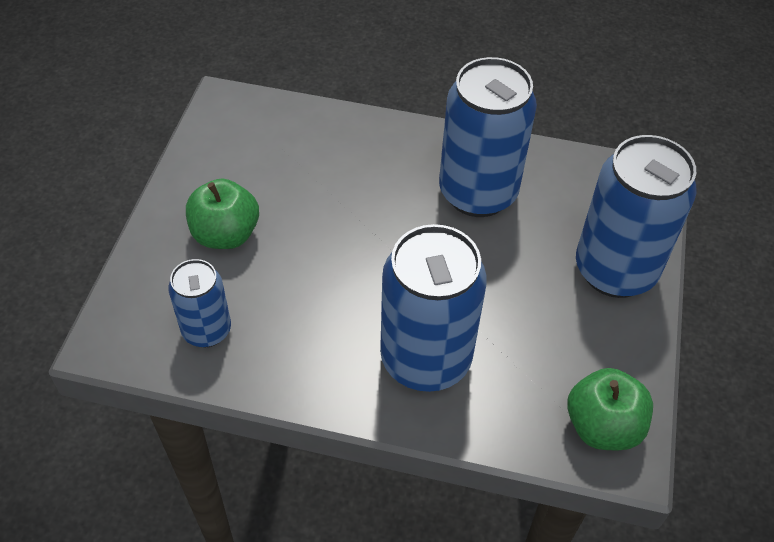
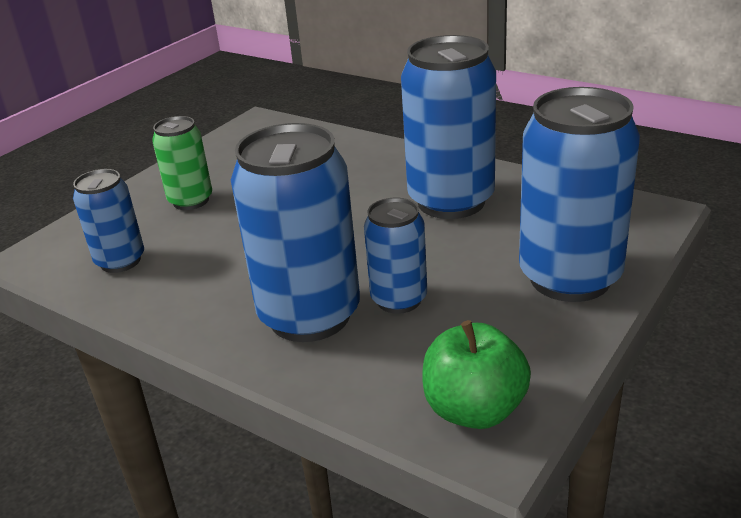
camera: 25 degrees right, 20 degrees down
(226, 234) = (191, 201): green apple -> green can
(491, 324) = (399, 299): none -> blue can

